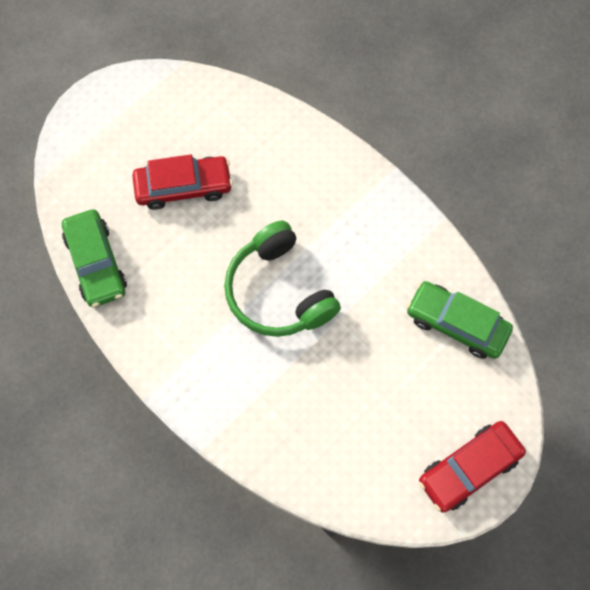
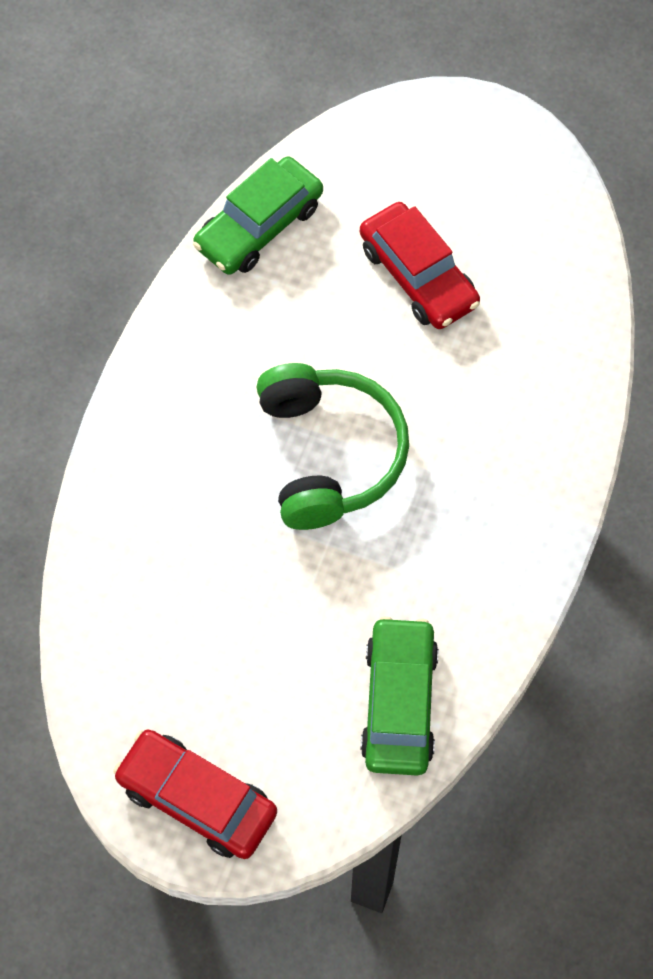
camera: 65 degrees right, 5 degrees down
(278, 291) = (329, 454): green headphones -> green headphones turned 135 degrees clockwise

